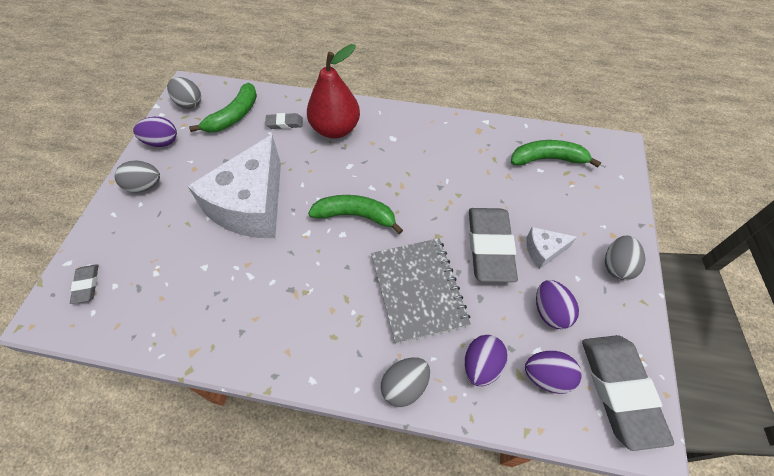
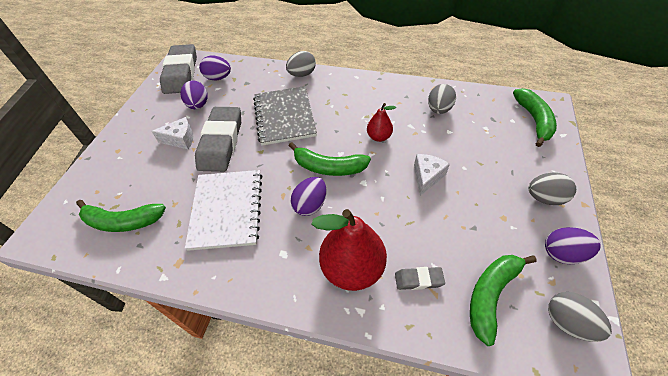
camera: 175 degrees left, 5 degrees down
(87, 285) = (534, 120): grey eraser -> green banana
(251, 206) = (427, 177): white cheese -> white cheese, size x0.43
(294, 257) = (379, 137): none -> red pear
(453, 170) = (226, 210): none -> white notebook
(481, 365) = (254, 82): purple egg -> purple egg (310, 205)
(617, 266) = (132, 129): grey egg -> grey egg (439, 109)

